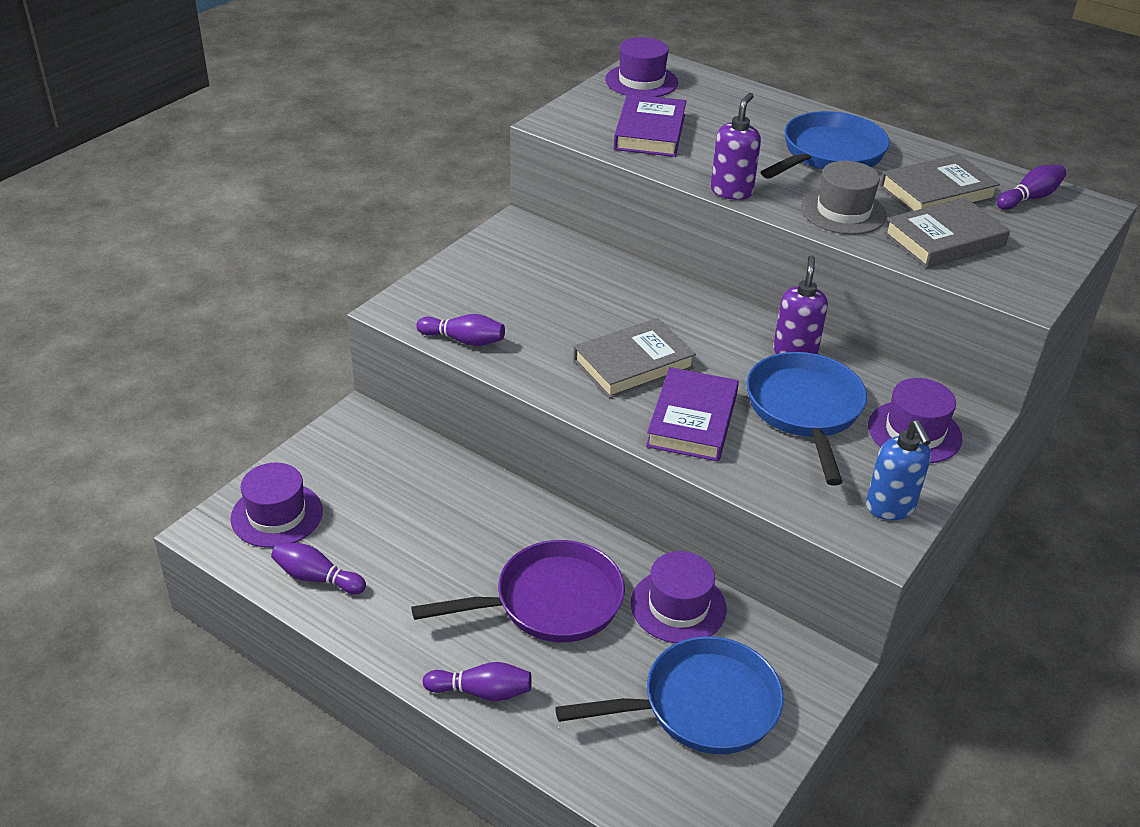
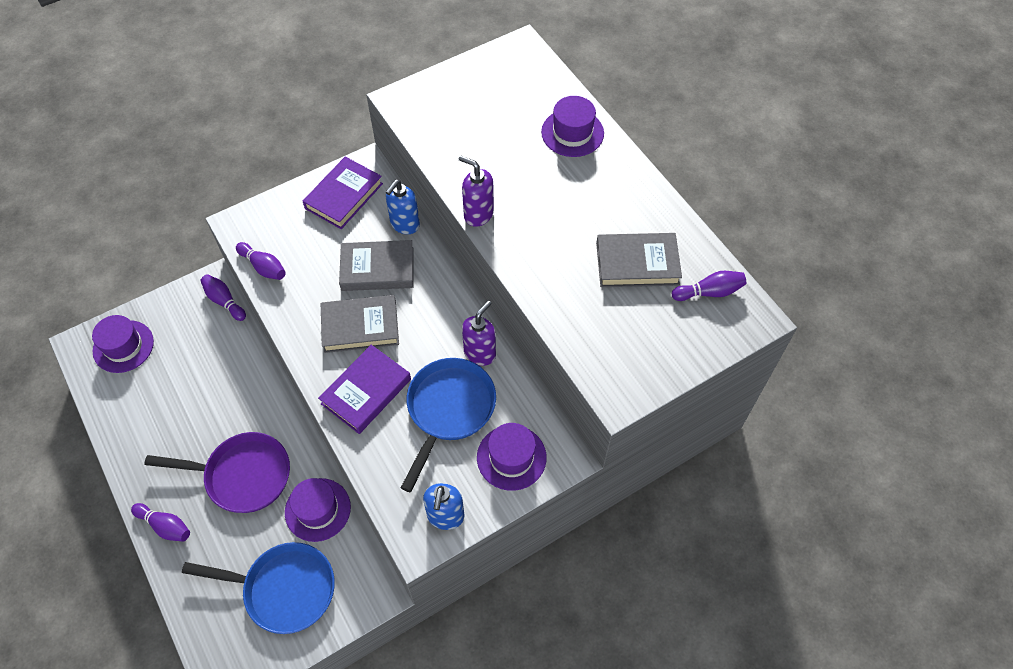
camera: 25 degrees right, 20 degrees up
(316, 578) = (120, 404): purple bowling pin -> purple bowling pin (224, 301)
(608, 264) = (404, 224): none -> blue soap dispenser
(641, 81) = (497, 68): purple hat -> purple hat (572, 133)
(649, 132) = (463, 130): purple book -> purple book (344, 196)
(731, 191) = (478, 214): purple soap dispenser -> purple soap dispenser turned 105 degrees counterclockwise
(829, 154) = (584, 194): blue pan -> none
(843, 211) = (547, 262): grey hat -> none
(944, 240) = (602, 317): grey book -> grey book (377, 269)

